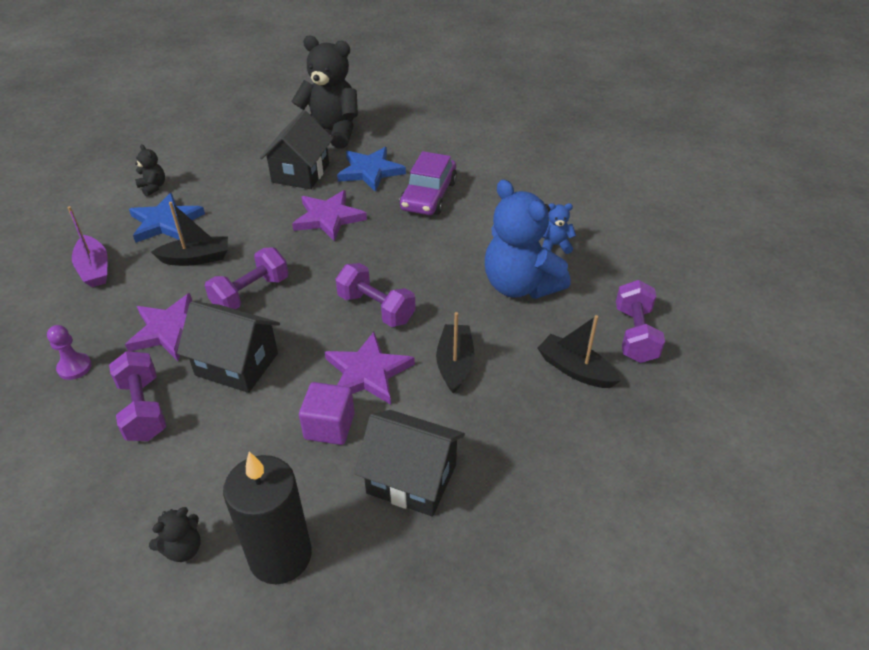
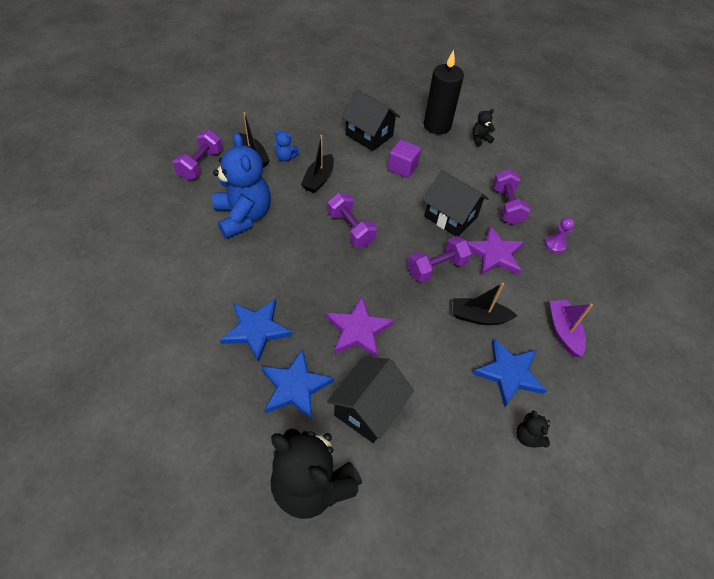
camera: 165 degrees left, 10 degrees up
(367, 372) = (372, 189): purple star -> none
(428, 195) = (256, 330): purple car -> blue star
(555, 245) = (191, 241): blue teddy bear -> blue teddy bear (286, 157)

